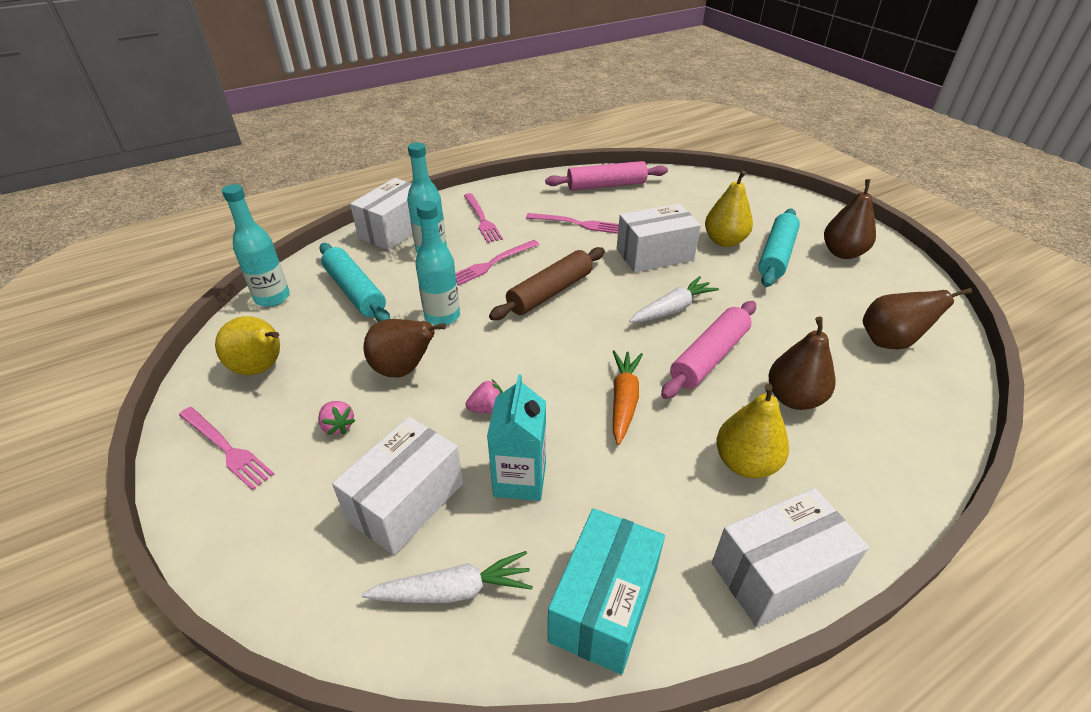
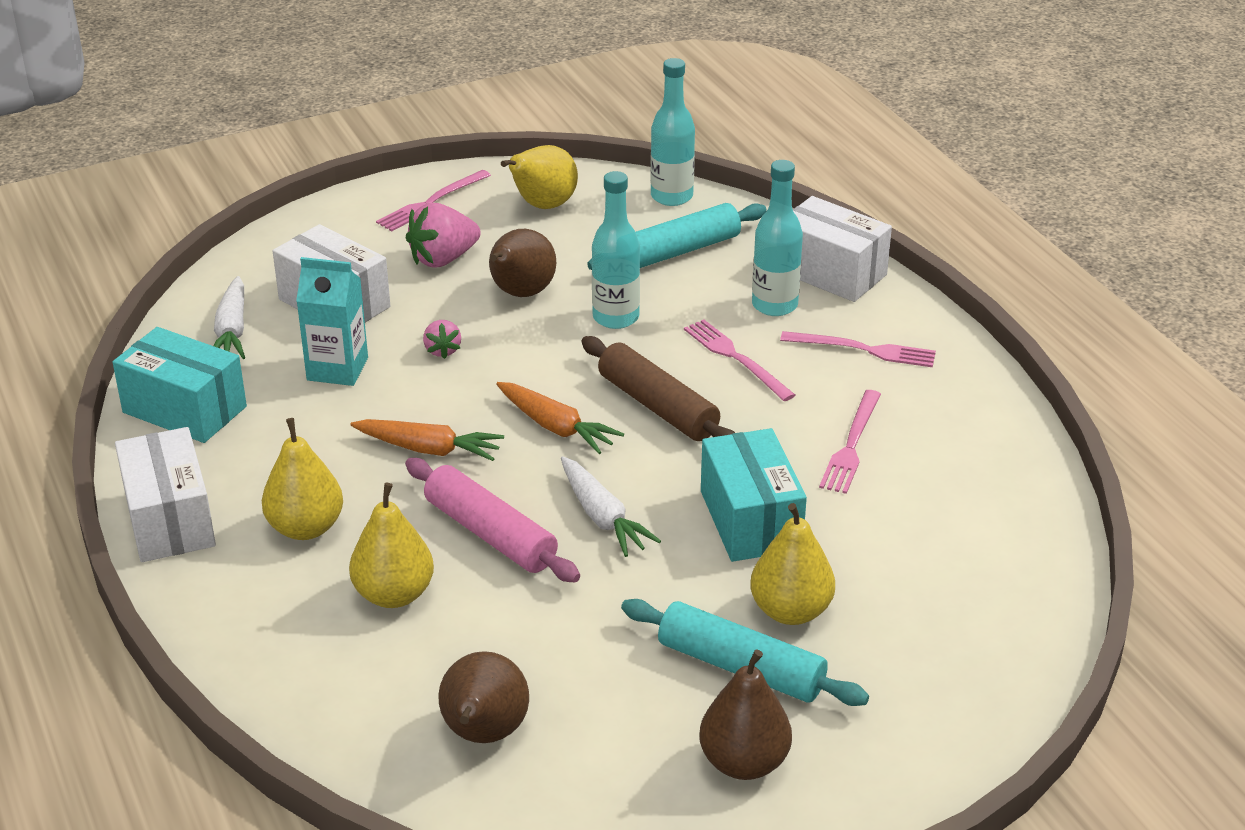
camera: 95 degrees right, 5 degrees down
(338, 426) = (443, 259): pink strawberry -> pink strawberry, size x1.81
(482, 219) = (864, 350): pink fork -> pink fork turned 150 degrees counterclockwise
(582, 336) = (556, 427): none -> orange carrot
(606, 185) = (996, 493): pink rolling pin -> none
(654, 255) = (750, 520): white box -> turquoise box
(793, 398) = (394, 594): brown pear -> yellow pear

